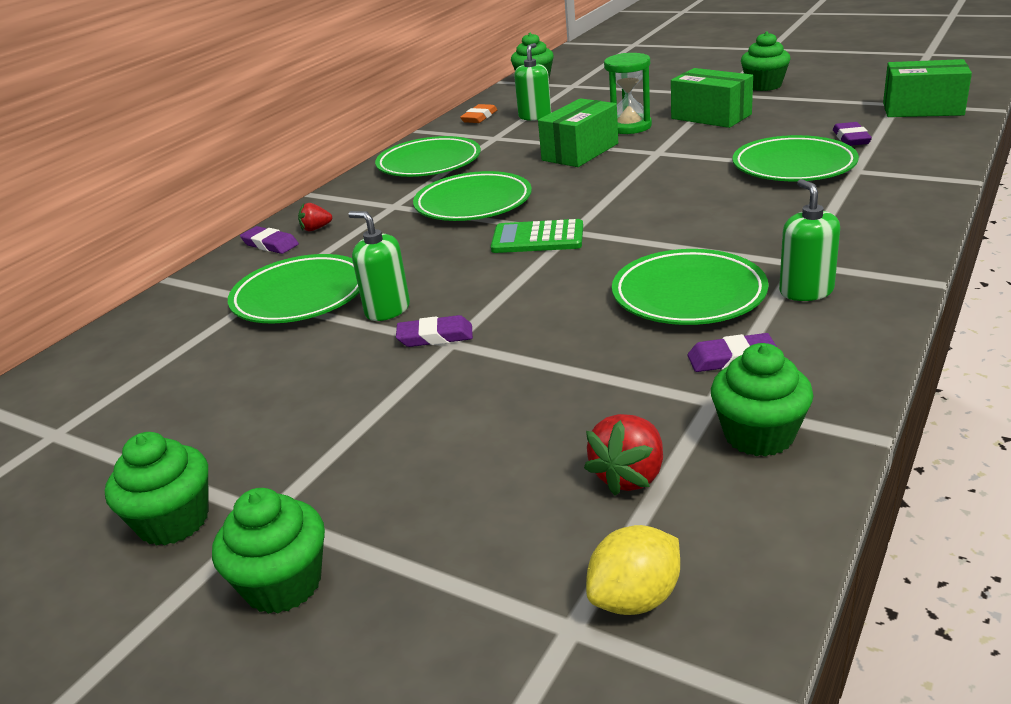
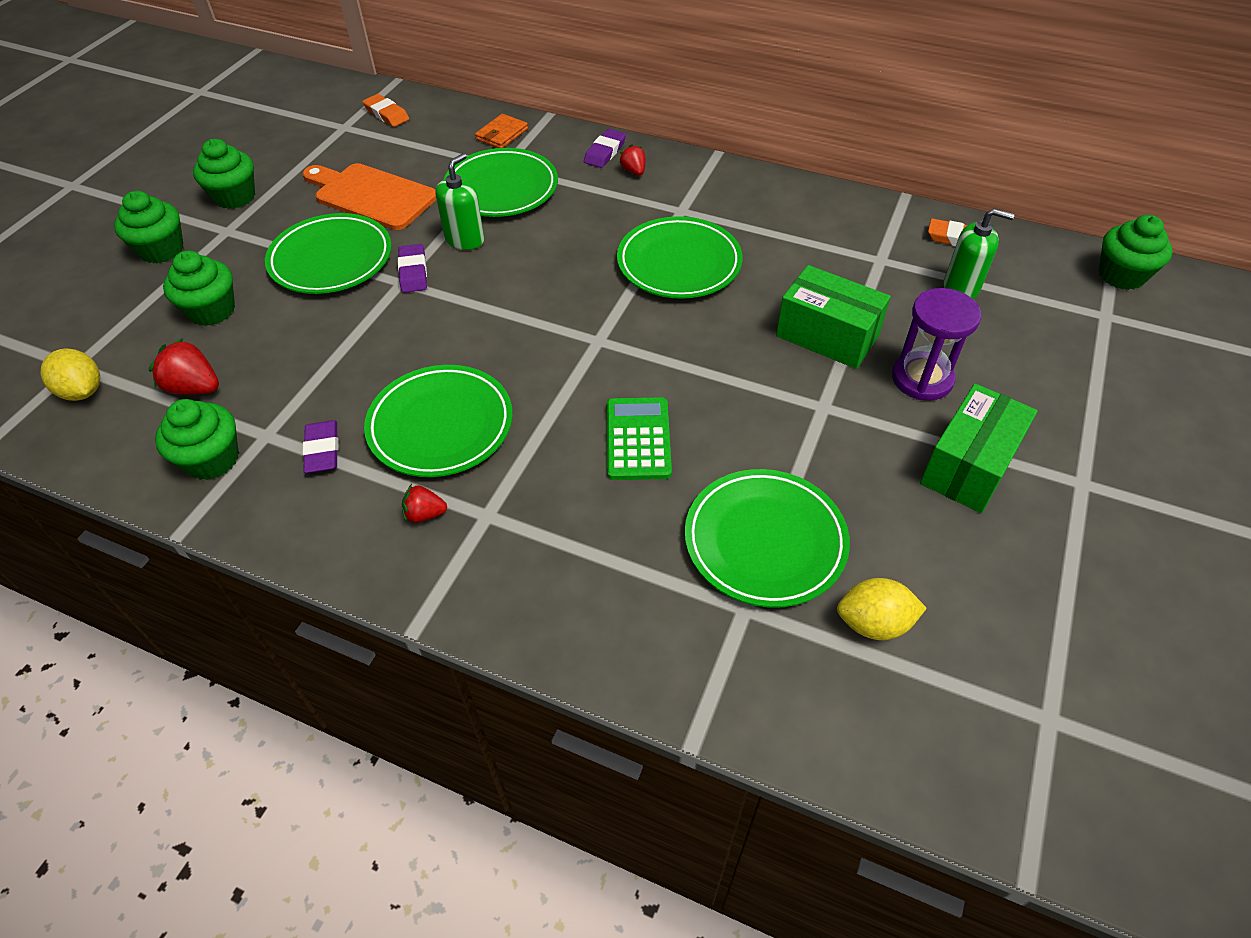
camera: 80 degrees right, 20 degrees up
(55, 398) = (386, 114): none -> orange eraser
(185, 305) = (502, 134): none -> orange wallet
(257, 386) = (371, 195): none -> orange cutting board
(429, 163) = (796, 218): green plate -> green plate (331, 259)
(537, 238) = (585, 316): green calculator -> green calculator (638, 439)
(629, 127) = (922, 379): green hourglass -> purple hourglass
(764, 86) = (1134, 542): green cupcake -> green cupcake (212, 310)
(806, 291) = (425, 514): green soap dispenser -> red strawberry
(851, 138) = (874, 623): purple eraser -> yellow lemon
(922, 109) = (1022, 751): green box -> none

